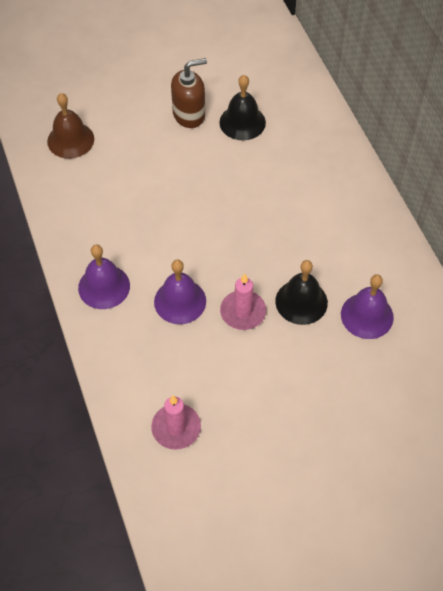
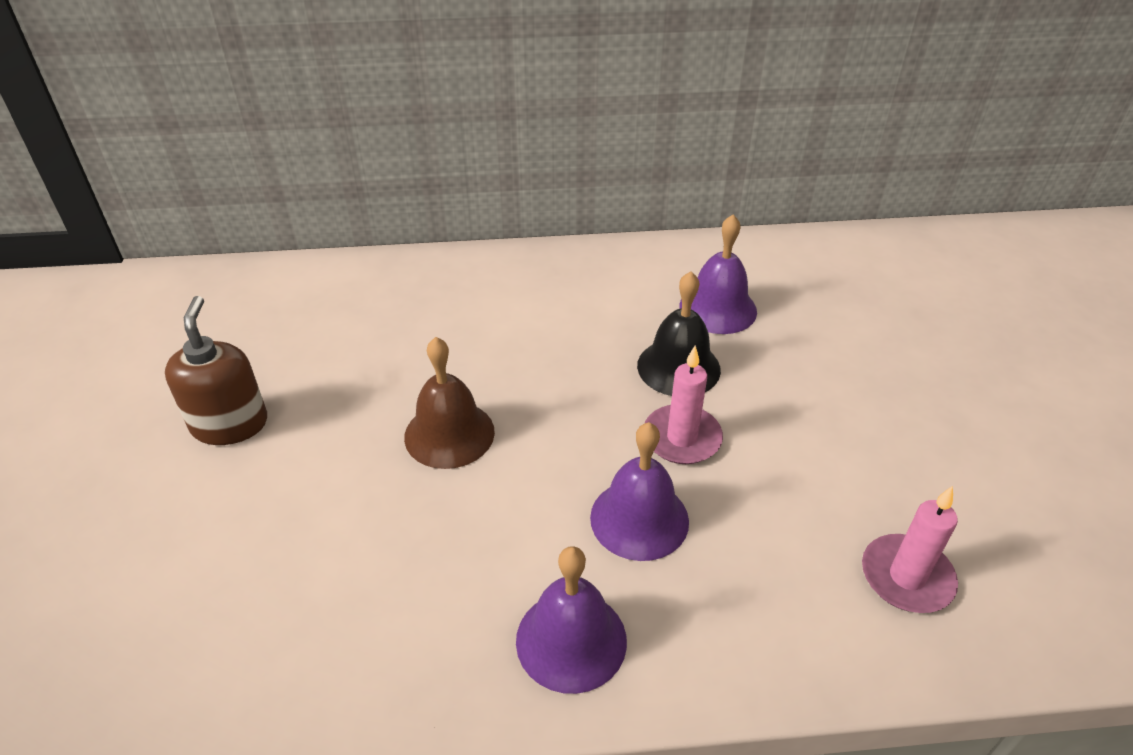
camera: 75 degrees left, 15 degrees down
(70, 140) = (152, 636): brown bell -> brown bell (449, 434)
(242, 122) = (296, 360): black bell -> none

